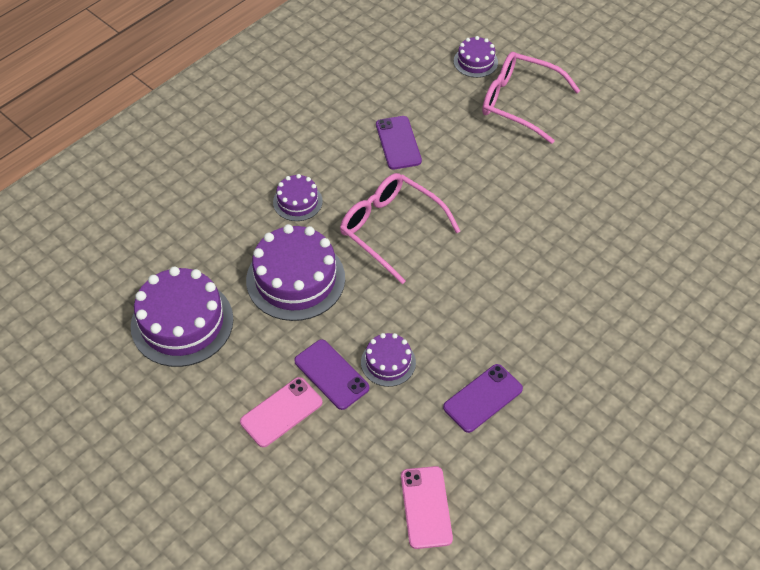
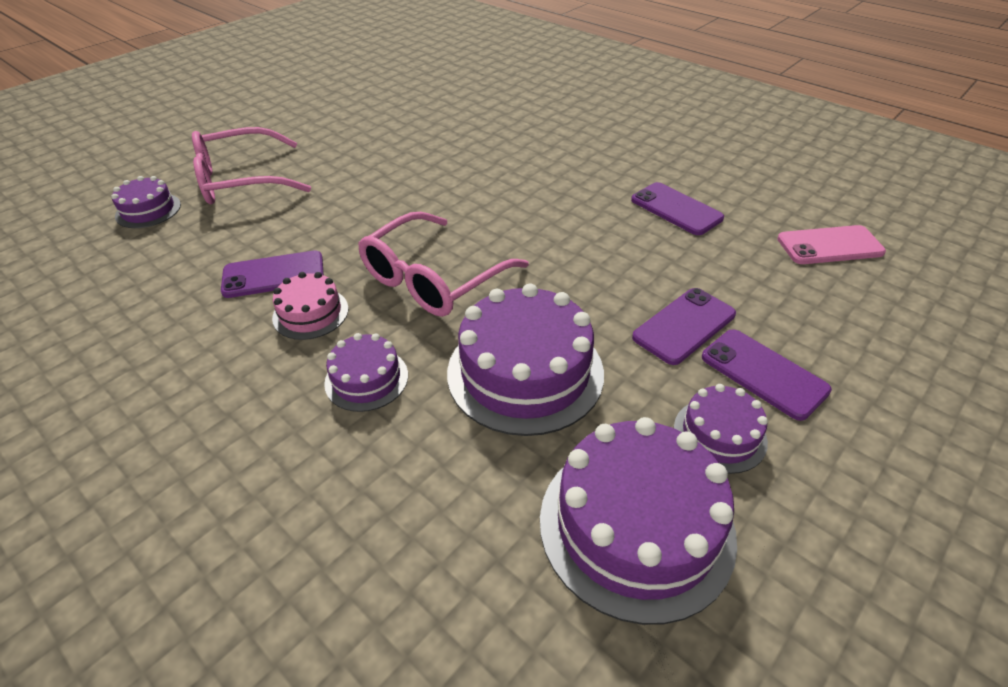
camera: 90 degrees left, 10 degrees down
(281, 412) = (763, 373): pink phone -> purple phone
(358, 168) = (310, 313): none -> pink cake
(388, 362) = (649, 276): purple cake -> purple cake (719, 434)
(519, 102) = (240, 180): pink glasses -> pink glasses turned 45 degrees clockwise

